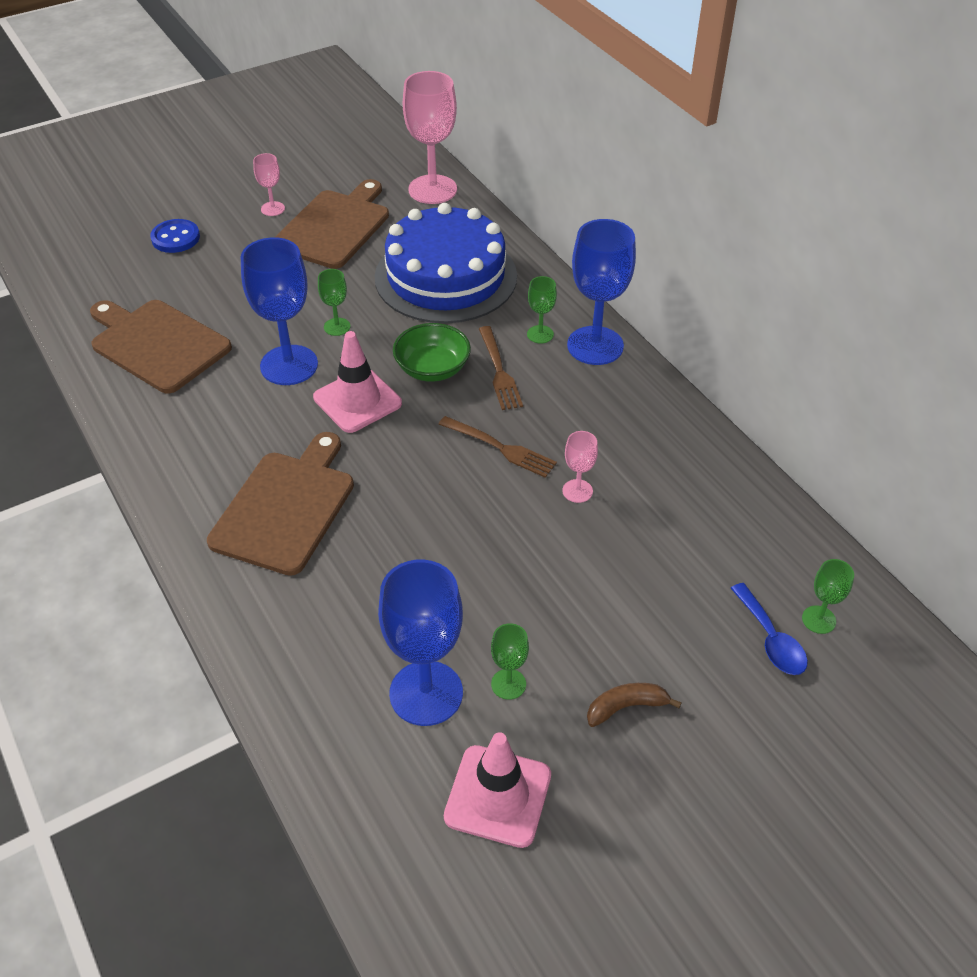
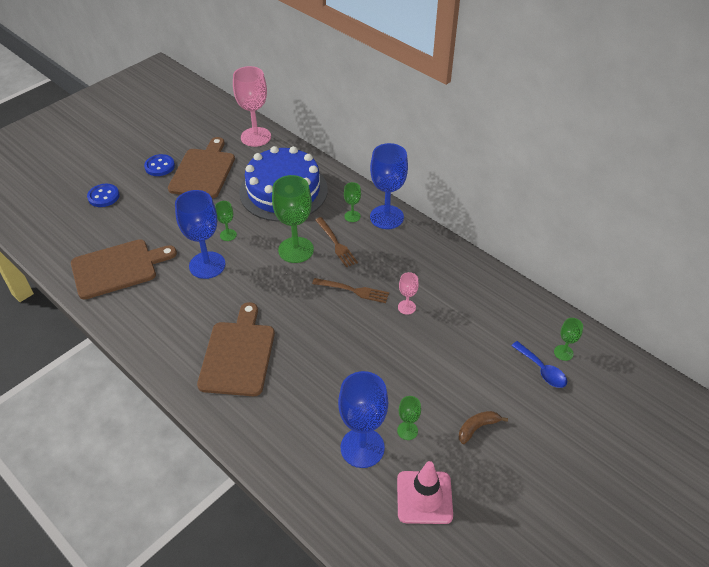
camera: 15 degrees left, 0 degrees up
(157, 344) = (118, 268): brown cutting board -> brown cutting board turned 135 degrees clockwise
(273, 209) = (160, 166): pink goblet -> blue button
(357, 400) = (257, 279): pink traffic cone -> none
(432, 368) = (296, 250): green bowl -> green goblet

